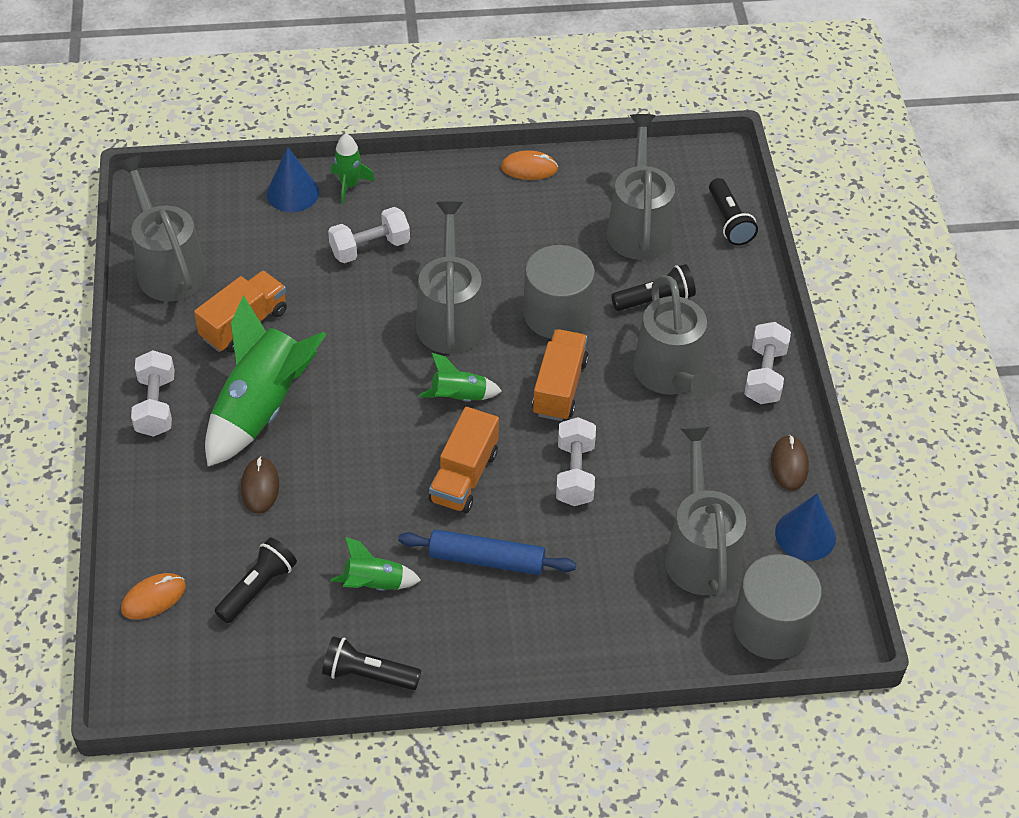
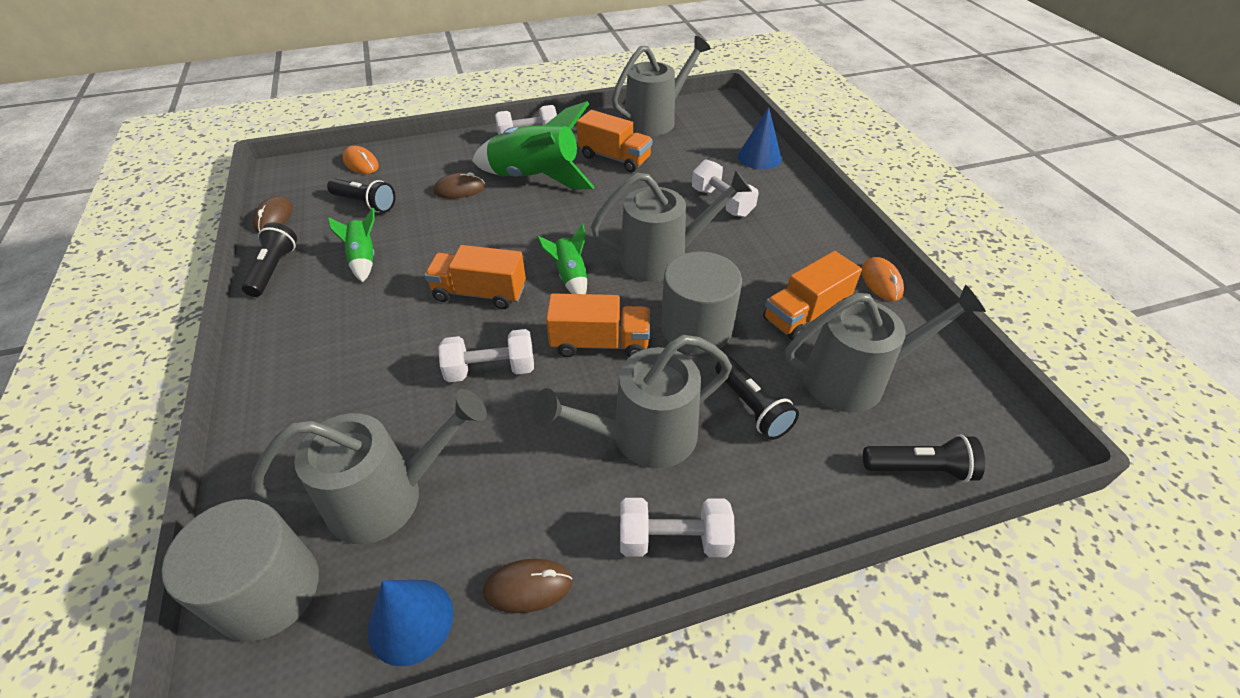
camera: 80 degrees right, 5 degrees down
(256, 689) = (274, 217): none -> brown mouse
(349, 185) = (785, 182): green rocket -> none
(486, 559) = (385, 321): blue rolling pin -> none
(557, 233) = (805, 314): none -> orange truck
(729, 221) = (919, 468): black flashlight -> black flashlight turned 150 degrees counterclockwise

